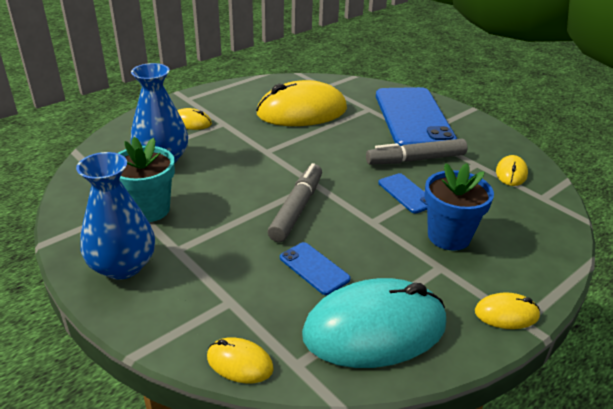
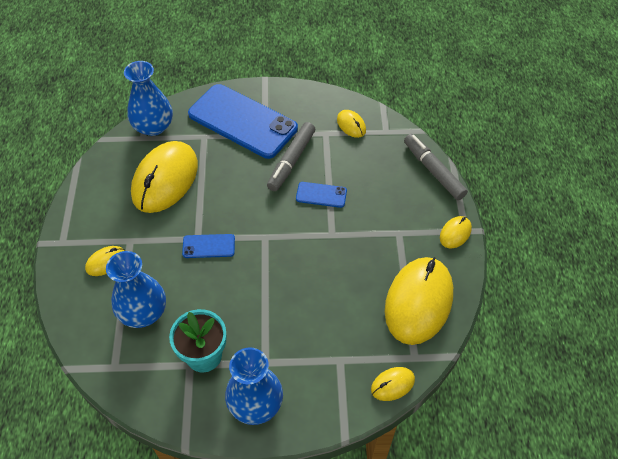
camera: 50 degrees left, 20 degrees up
(296, 209) = (283, 266): grey marker -> grey marker (433, 171)
(314, 268) = (348, 296): blue phone -> blue phone (208, 246)
(342, 86) = (153, 126): none -> blue vase
(374, 329) = (418, 302): turquoise mouse -> yellow mouse
(449, 236) = (378, 207): blue flower pot -> none

